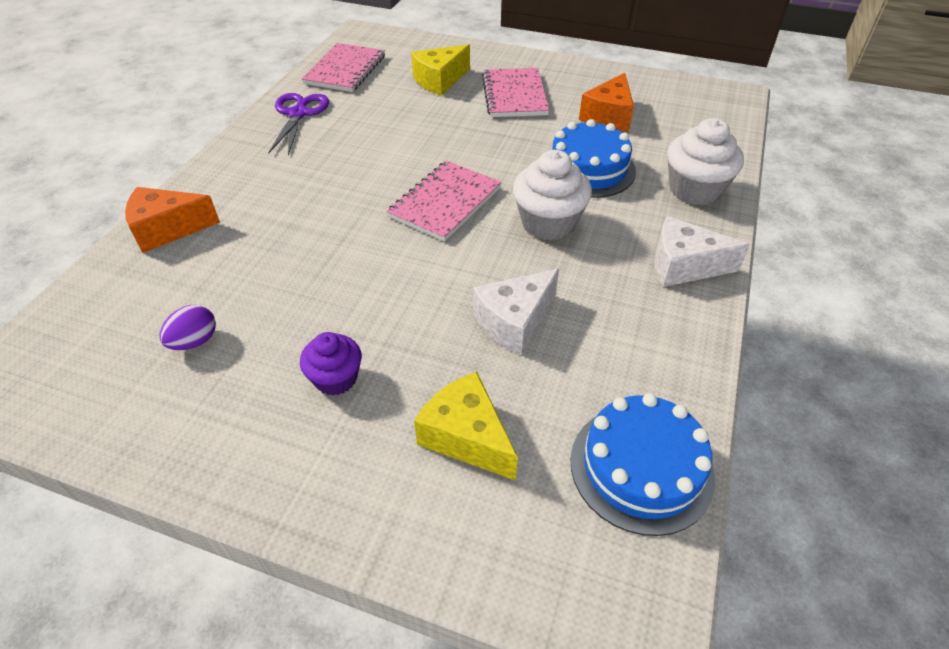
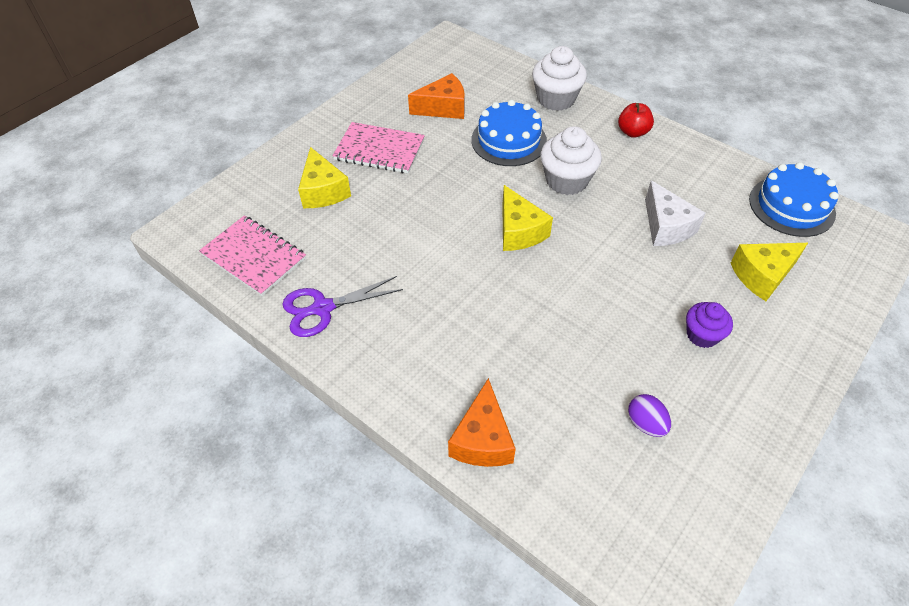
camera: 70 degrees left, 5 degrees up
(299, 113) = (322, 308): purple scissors -> purple scissors turned 45 degrees counterclockwise
(445, 202) = (519, 231): pink notebook -> yellow cheese
(608, 116) = (443, 108): orange cheese -> orange cheese turned 60 degrees counterclockwise
(684, 266) = (632, 132): white cheese -> red apple

